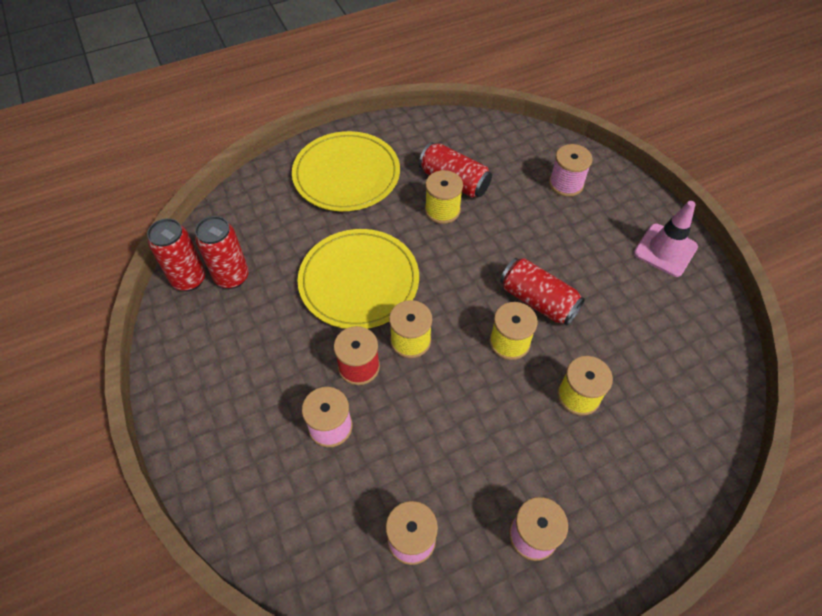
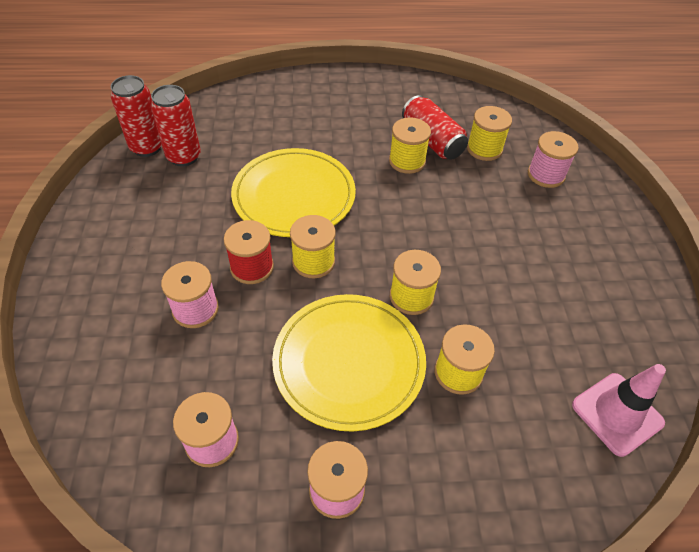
camera: 20 degrees right, 5 degrees down
(346, 174) = (333, 106): yellow plate -> yellow plate (349, 362)
(503, 175) = (484, 149): none -> yellow spool
(538, 301) = (461, 269): red can -> none
(665, 250) = (626, 267): pink traffic cone -> pink traffic cone (617, 414)

